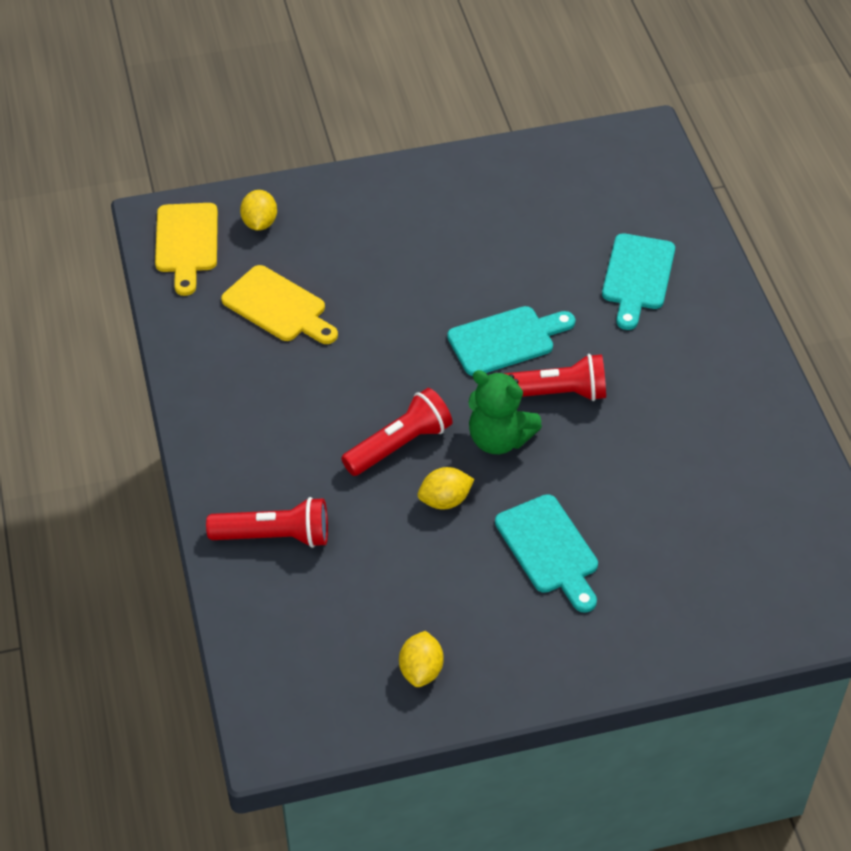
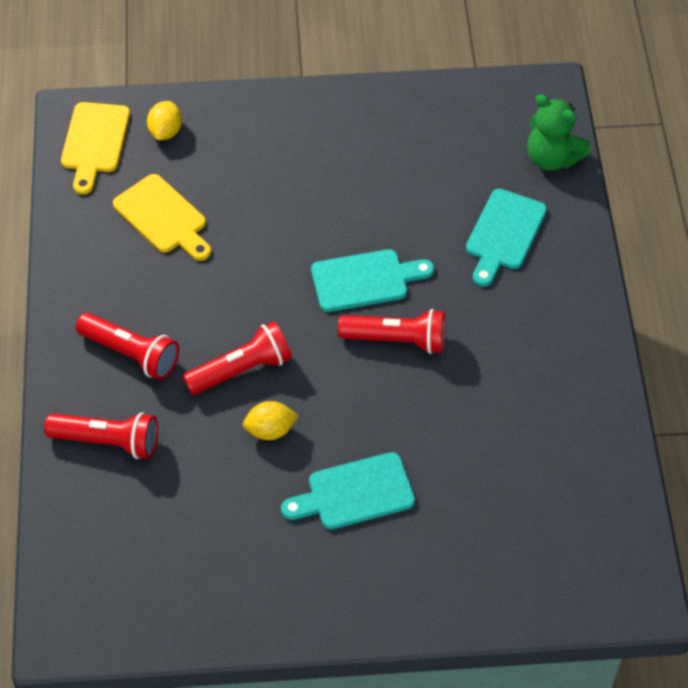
camera: 10 degrees right, 5 degrees up
(278, 445) = (131, 353): none -> red flashlight
(421, 670) = (209, 592): yellow lemon -> none
(499, 439) = (334, 377): green teddy bear -> green teddy bear (552, 158)
(549, 549) = (354, 493): turquoise cutting board -> turquoise cutting board turned 90 degrees clockwise

